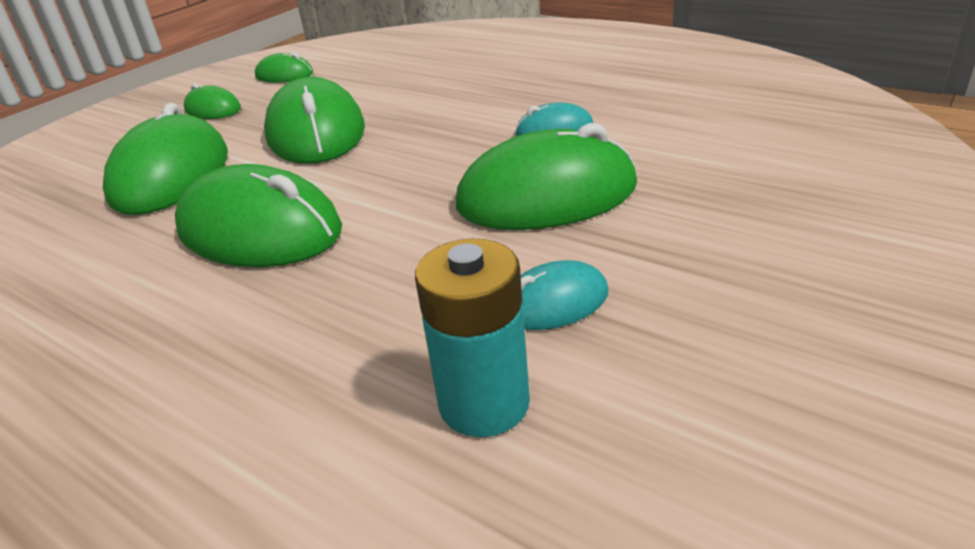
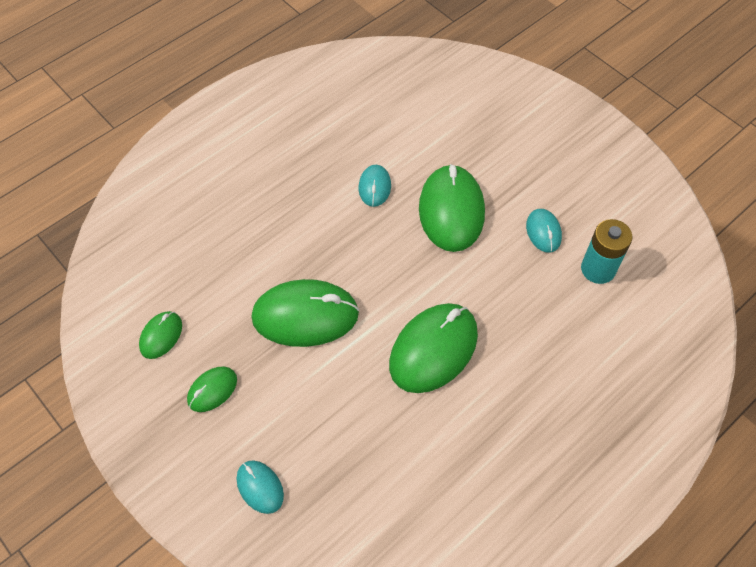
camera: 80 degrees left, 25 degrees up
(75, 157) = (260, 487): none -> turquoise mouse
(171, 175) = (331, 409): green mouse -> none

